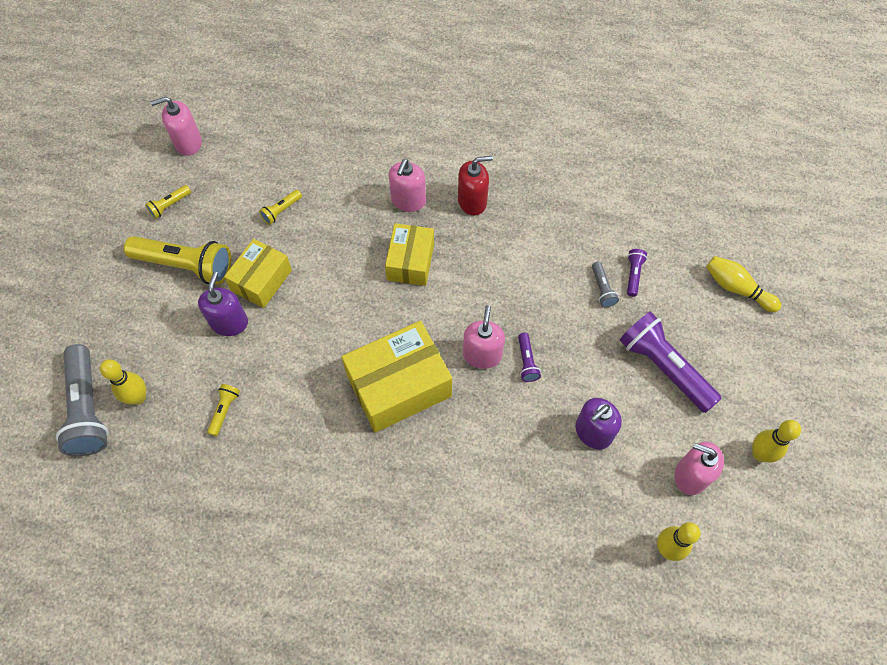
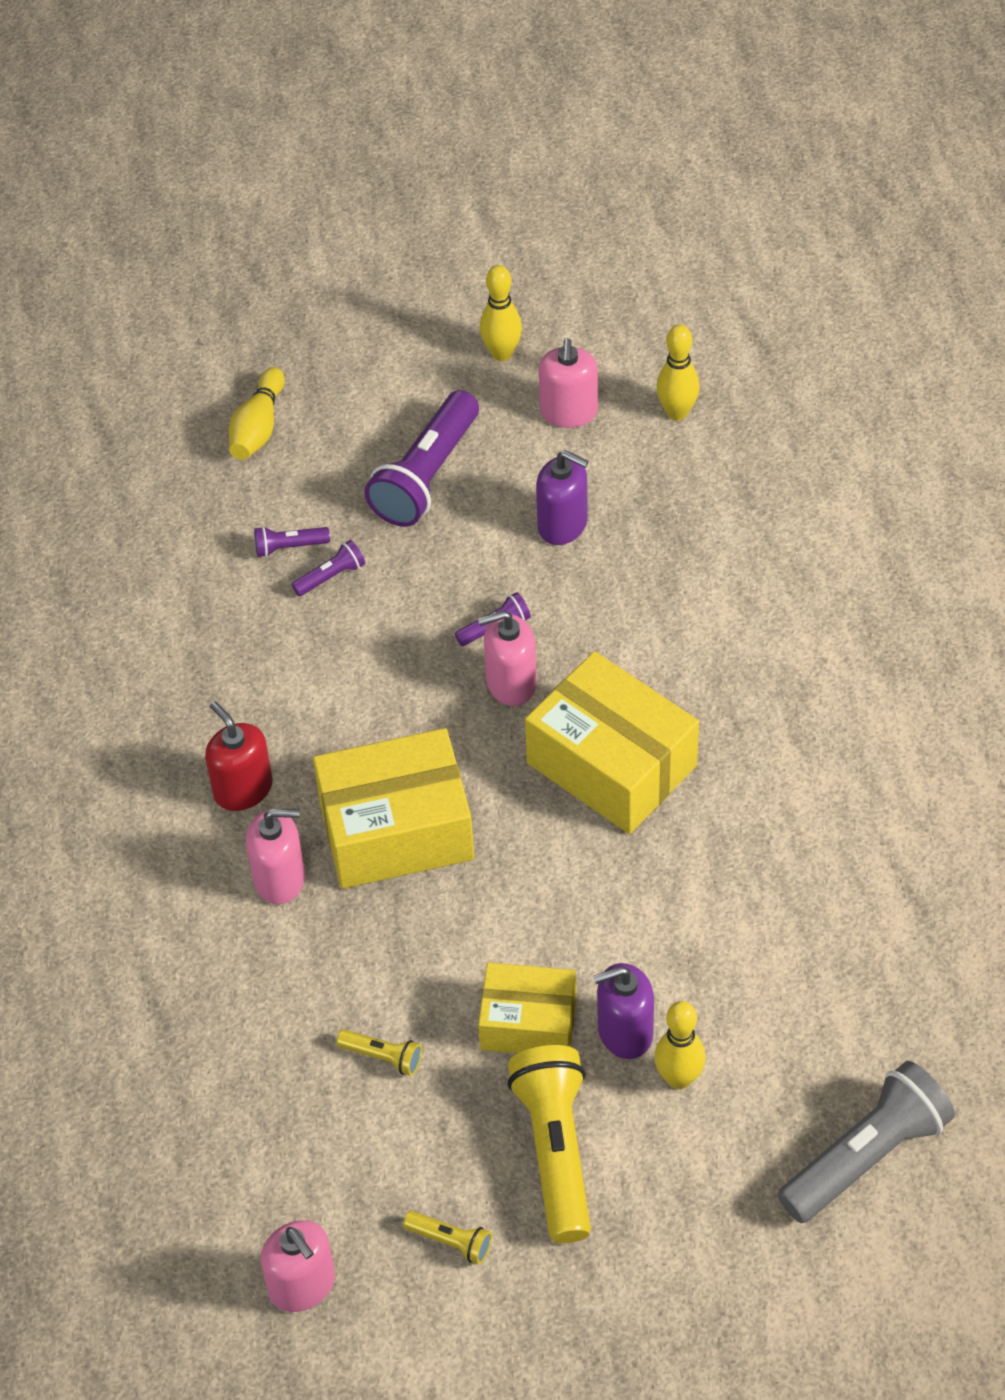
camera: 110 degrees left, 10 degrees down
(138, 397) = (810, 1094): yellow bowling pin -> yellow bowling pin (679, 1078)
(224, 411) = (767, 966): yellow flashlight -> none
(410, 262) = (396, 830): yellow box -> yellow box, size x1.60
(602, 289) = (331, 576): grey flashlight -> purple flashlight

